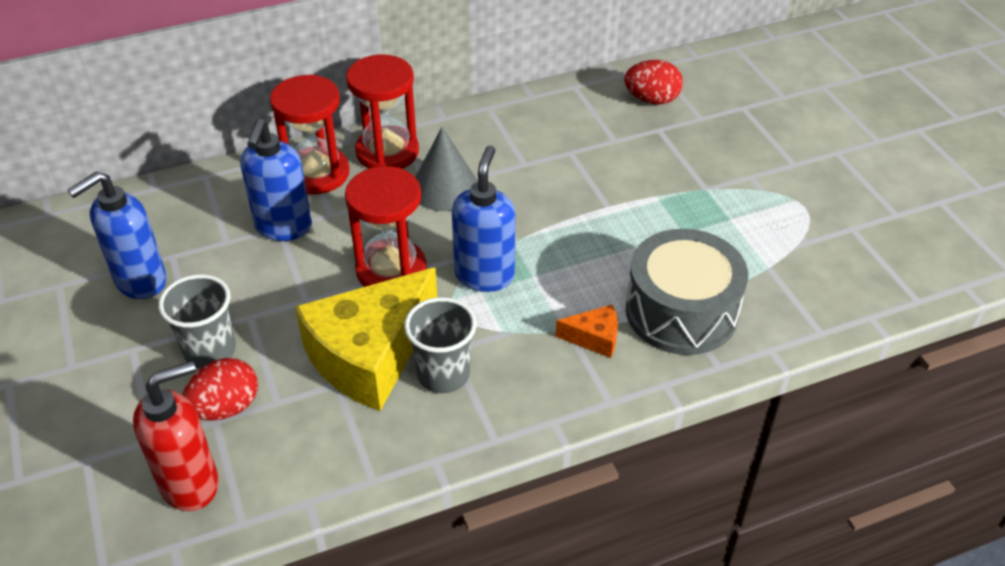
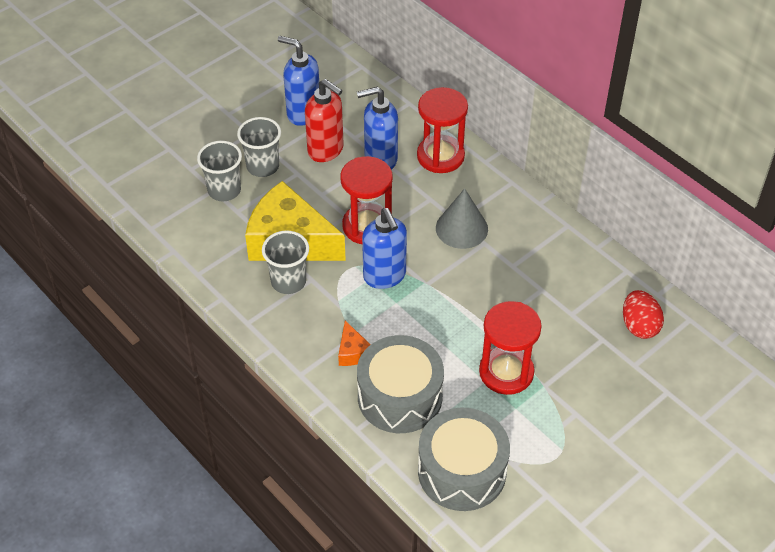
camera: 70 degrees right, 5 degrees up
(191, 484) = (168, 197): red soap dispenser -> red soap dispenser (326, 150)
(226, 408) = (224, 190): red egg -> grey cup
(387, 152) = (483, 184): red hourglass -> red hourglass (506, 372)
(484, 275) = (385, 276): blue soap dispenser -> blue soap dispenser turned 75 degrees clockwise
(806, 286) = (462, 471): none -> grey drum

